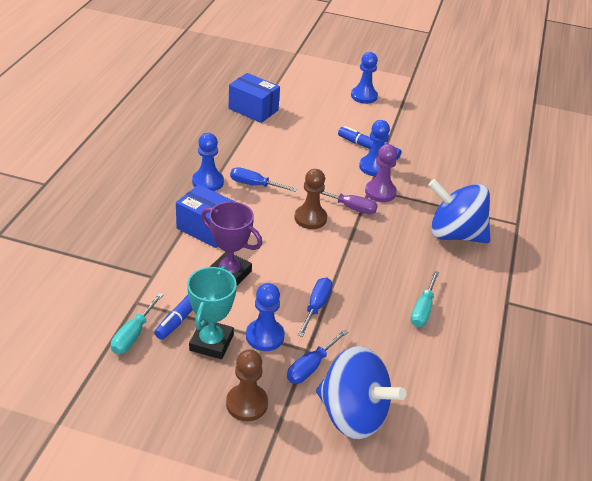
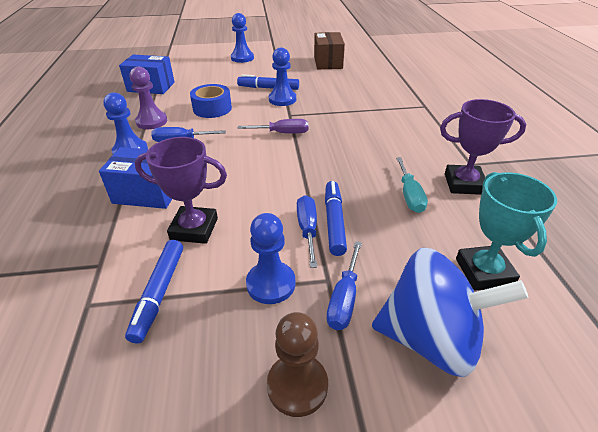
camera: 20 degrees left, 0 degrees up
(133, 335) = (96, 352): turquoise screwdriver -> none
(211, 342) = (209, 319): turquoise trophy -> turquoise trophy (484, 272)
(299, 156) = (212, 108): none -> blue tape
(310, 218) = (251, 152): brown pawn -> none
(342, 308) = (334, 222): none -> blue marker
(380, 192) = (300, 115): purple pawn -> purple pawn (152, 121)
(454, 131) = (328, 62): none -> brown box
(454, 234) = (384, 127): blue spinning top -> none
(482, 318) = (464, 184): none -> purple trophy

